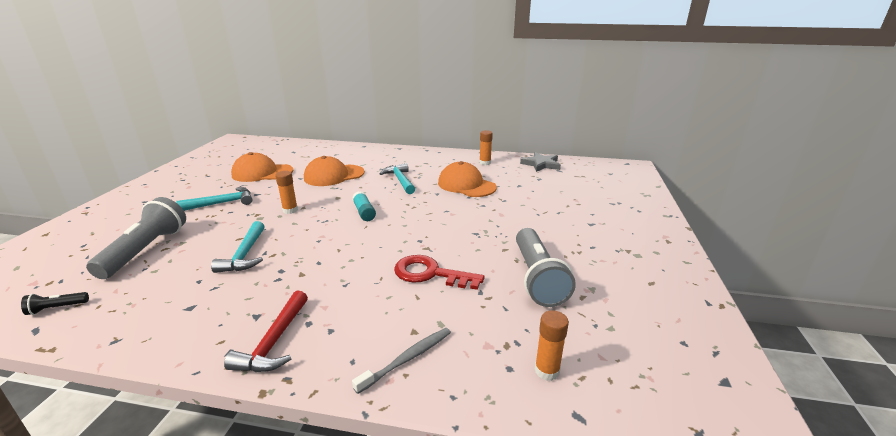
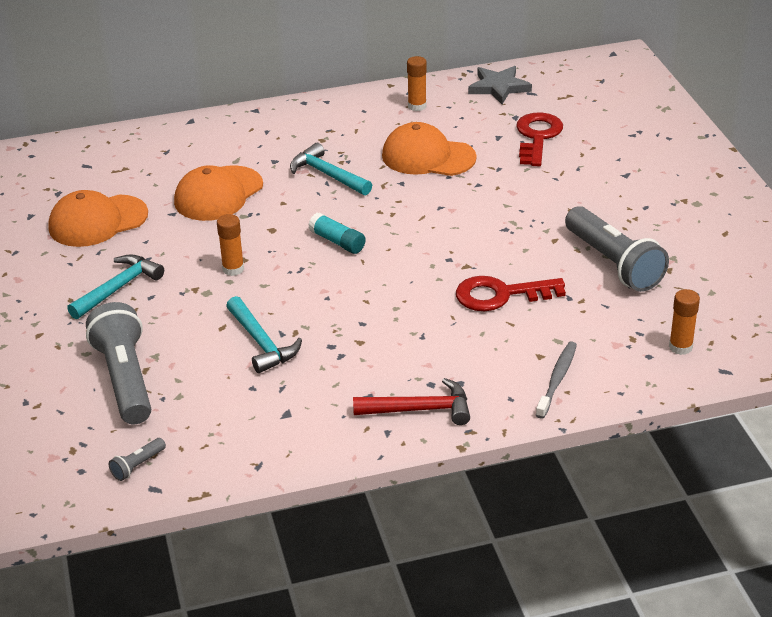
camera: 25 degrees left, 10 degrees up
(56, 308) = (137, 466): black flashlight -> grey flashlight
(274, 341) = (419, 409): red hammer -> red hammer turned 75 degrees counterclockwise
(544, 190) = (537, 137): none -> red key

